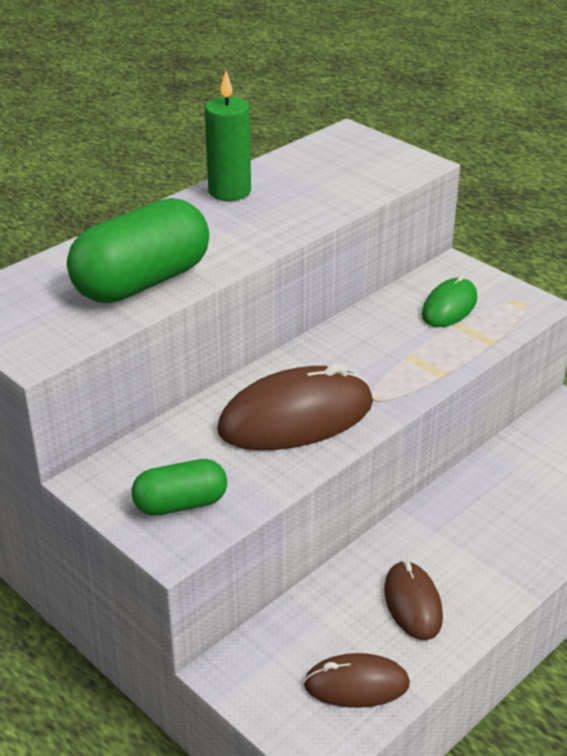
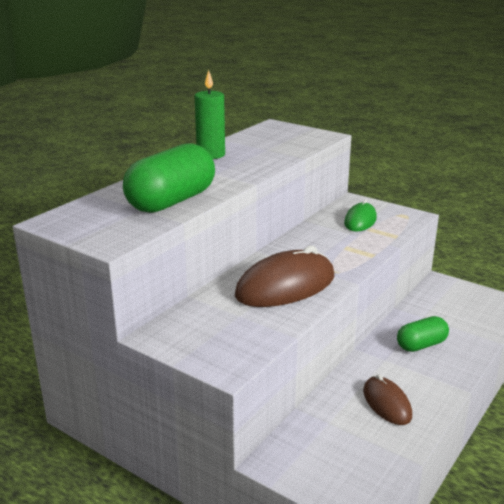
camera: 10 degrees left, 10 degrees down
(181, 504) = (224, 343): green capsule -> green capsule (421, 345)
(356, 684) = (367, 459): brown mouse -> none

